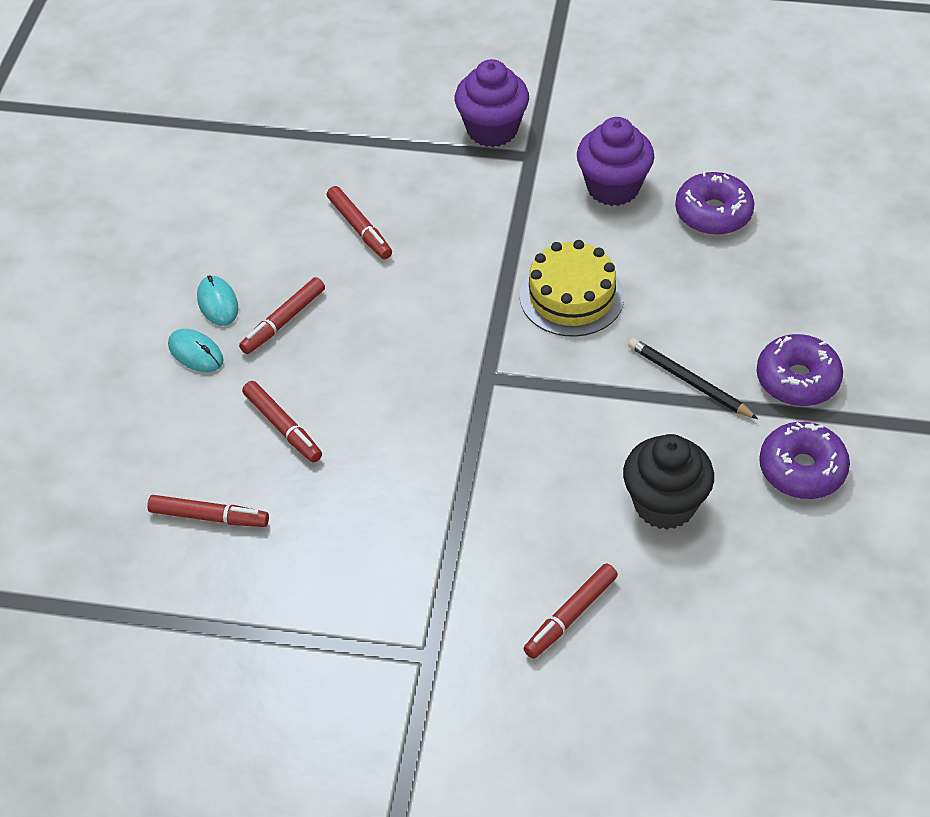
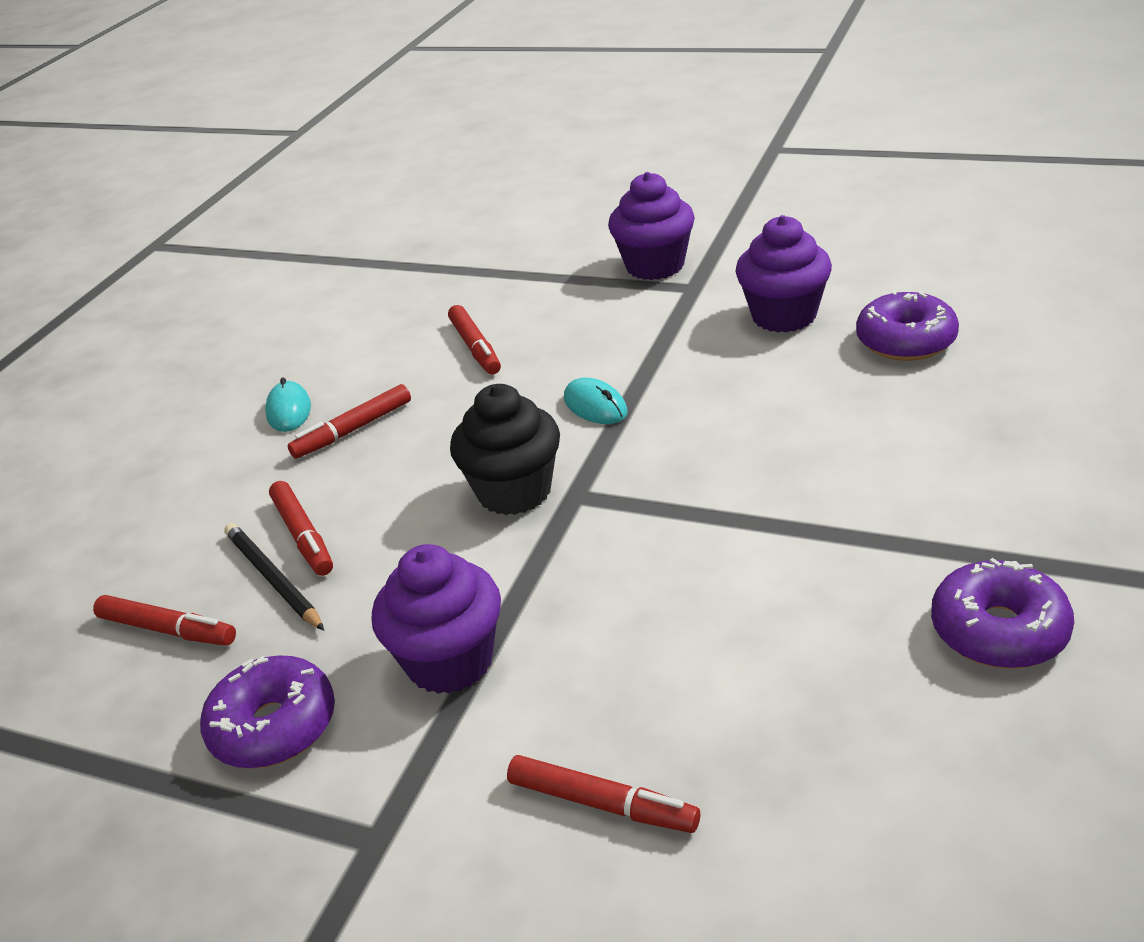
camera: 15 degrees right, 15 degrees down
(196, 353) = (241, 456): turquoise mouse -> turquoise mouse (595, 406)
(436, 524) = (450, 661): none -> purple cupcake
(570, 616) = (602, 804): red marker -> red marker turned 120 degrees counterclockwise
(571, 296) = (706, 417): yellow cake -> none
(664, 504) = (780, 661): black cupcake -> black cupcake (514, 491)
(689, 381) = (844, 513): black pencil -> black pencil (274, 579)
(797, 379) = (1002, 519): purple donut -> purple donut (274, 726)

